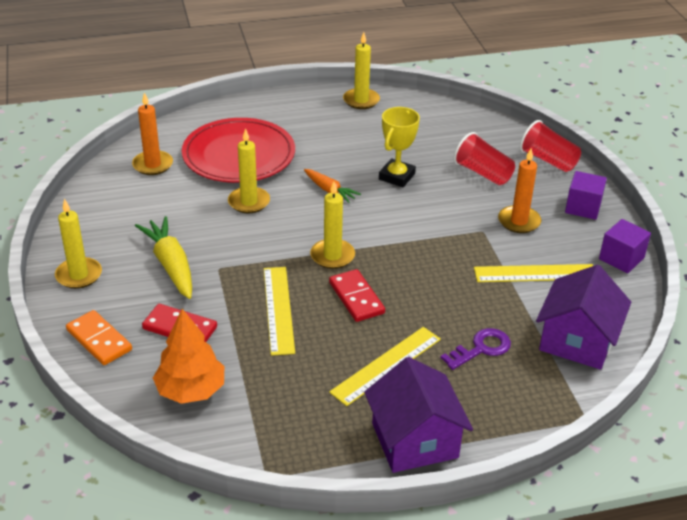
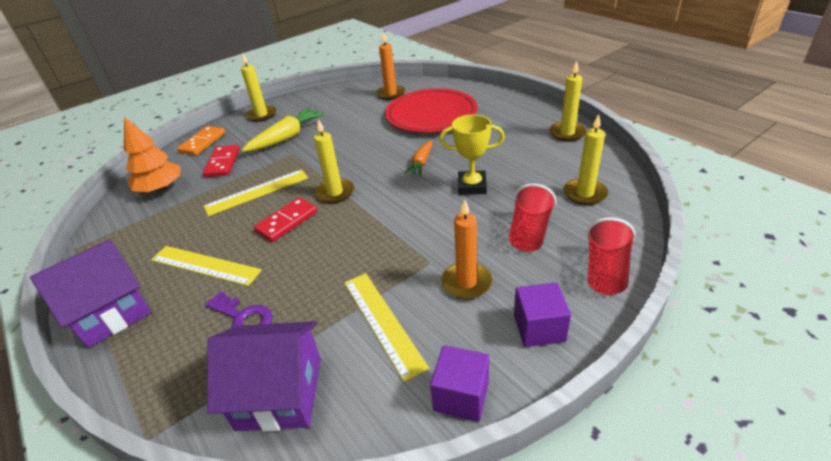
camera: 70 degrees right, 0 degrees up
(249, 202) = (377, 137): yellow candle -> yellow candle (585, 193)

